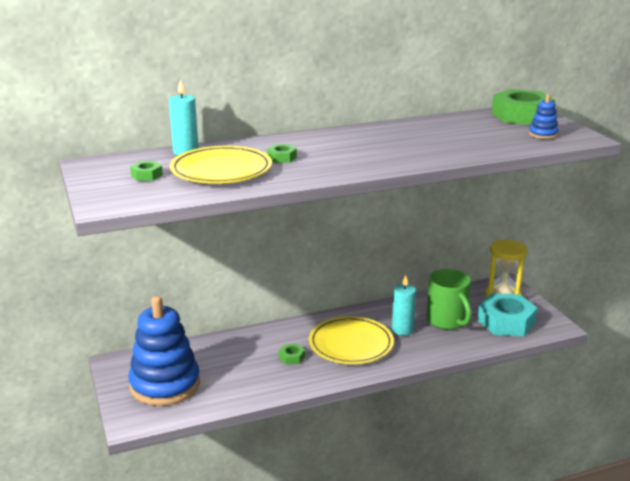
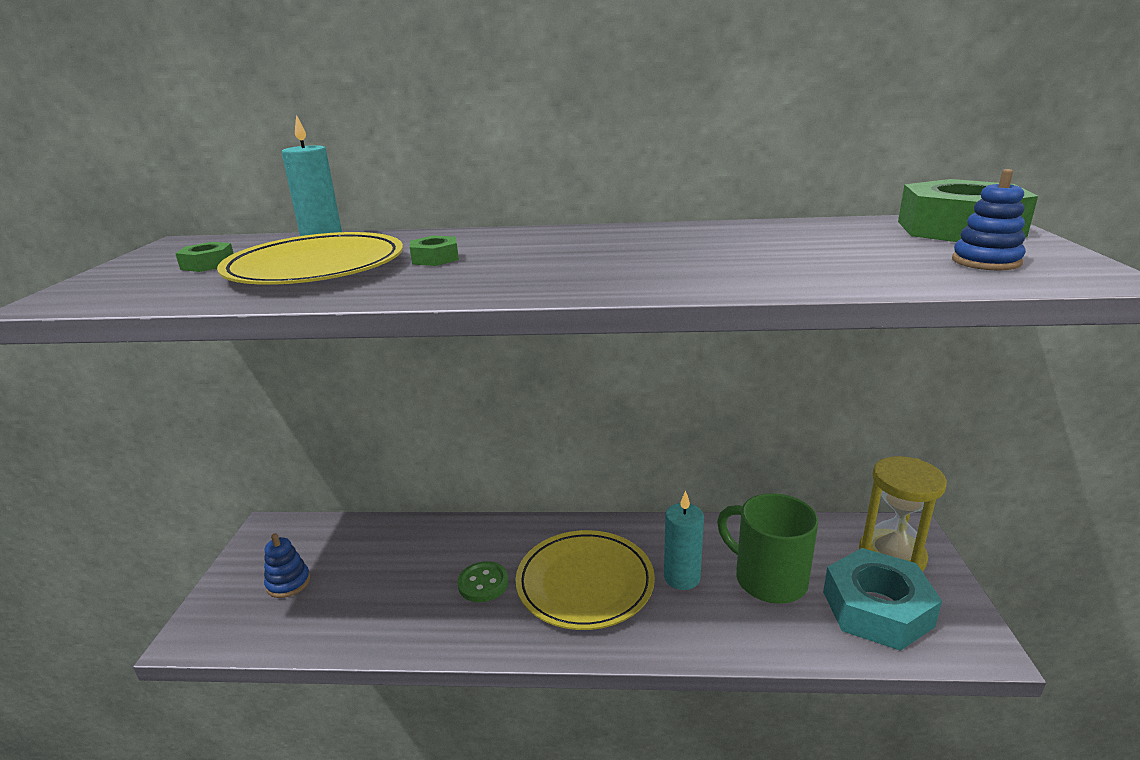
camera: 25 degrees right, 0 degrees up
(165, 385) = (288, 583): blue stacking toy -> blue stacking toy, size x0.41
(291, 357) = (483, 583): green nut -> green button
(447, 321) = (768, 579): green mug -> green mug turned 135 degrees clockwise

